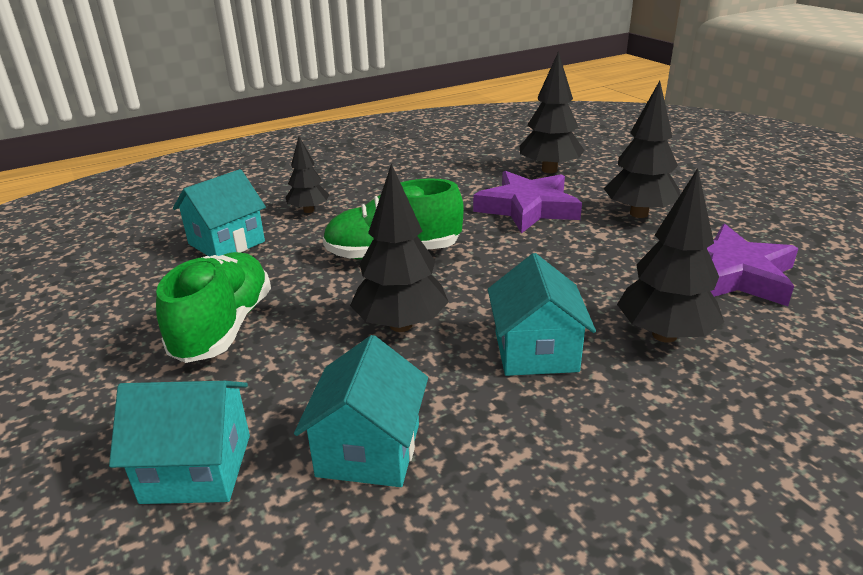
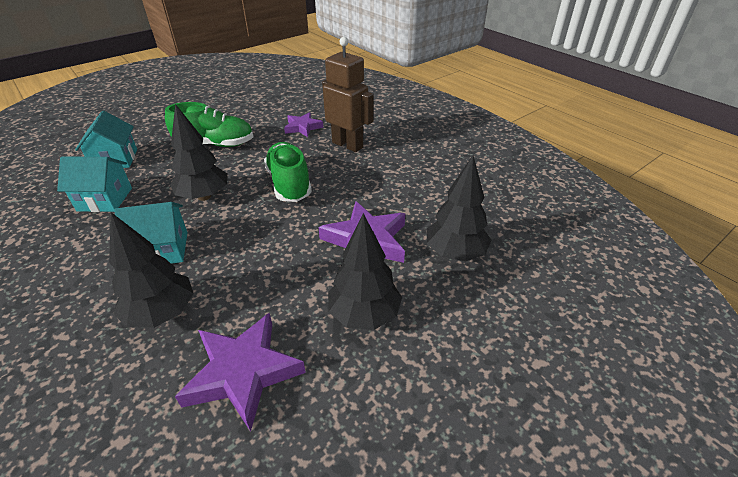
camera: 80 degrees right, 10 degrees up
(226, 243) = (303, 127): turquoise house -> purple star
(308, 210) = (347, 145): black tree -> brown robot

